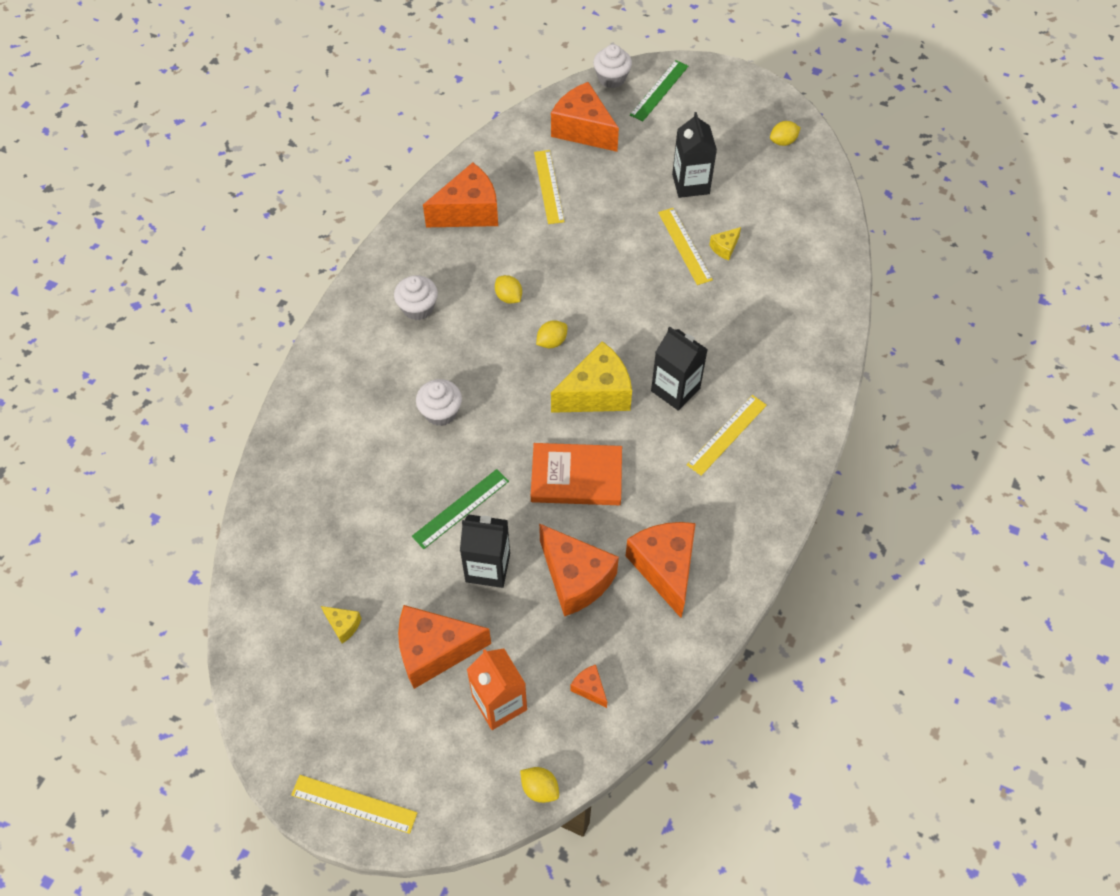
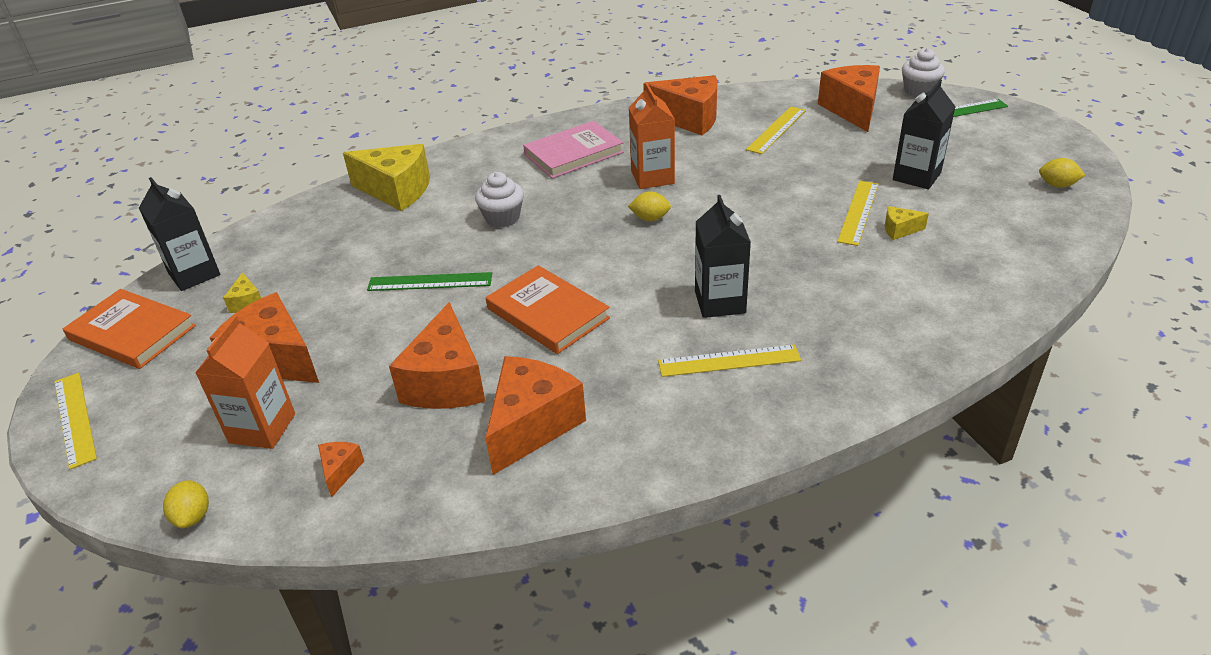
camera: 45 degrees right, 20 degrees down
(288, 716) = (132, 333): none -> orange book
(418, 308) = (574, 154): white cupcake -> pink book
(487, 567) = (392, 331): black carton -> black carton (194, 274)
(508, 297) = (652, 177): yellow lemon -> orange carton
(596, 393) = (643, 268): yellow cheese -> yellow cheese (396, 191)

